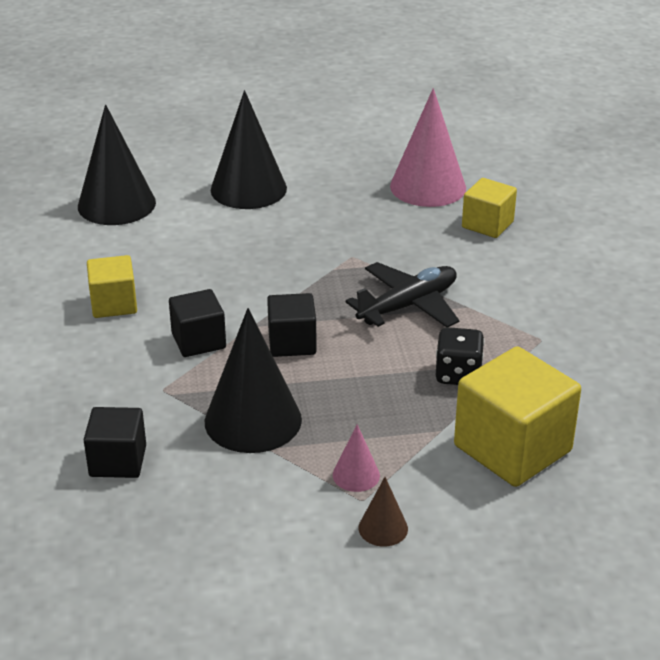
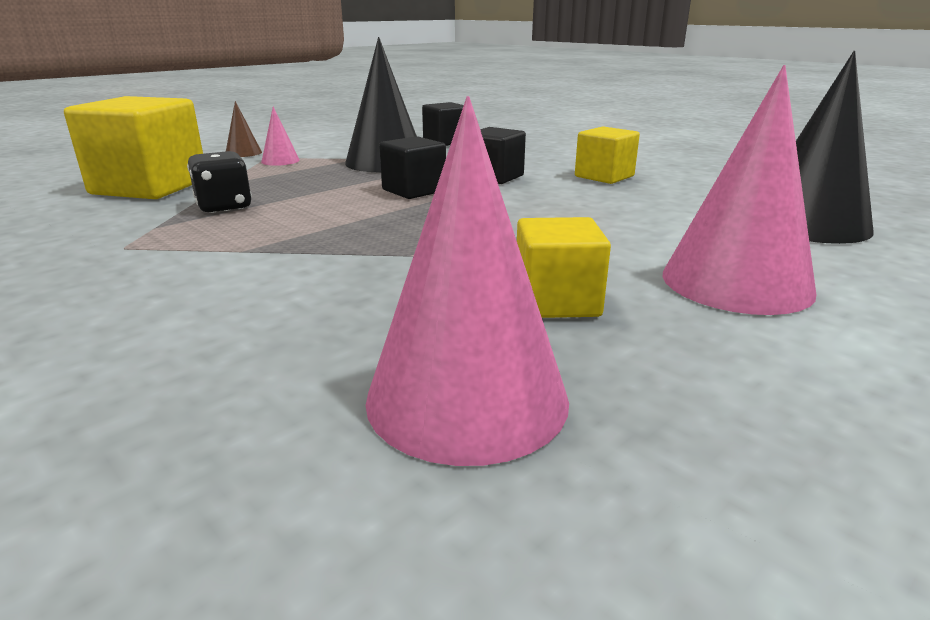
camera: 145 degrees right, 10 degrees down
(248, 189) = (736, 282): black cone -> pink cone
(408, 305) = (323, 233): black plane -> none
(487, 224) = (266, 359): yellow cube -> yellow cube (556, 301)

